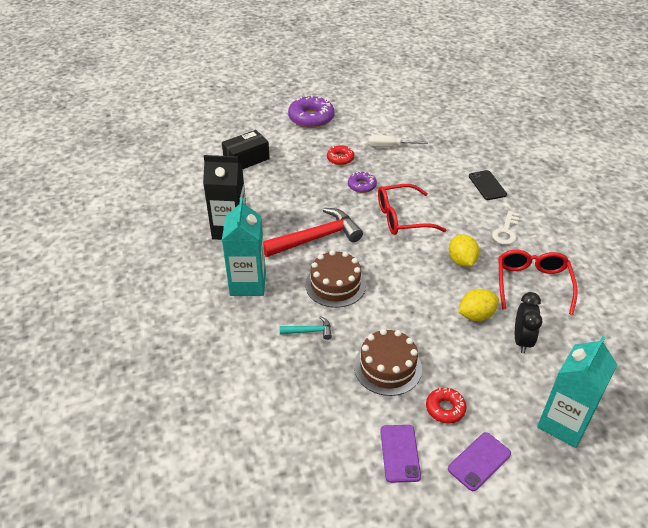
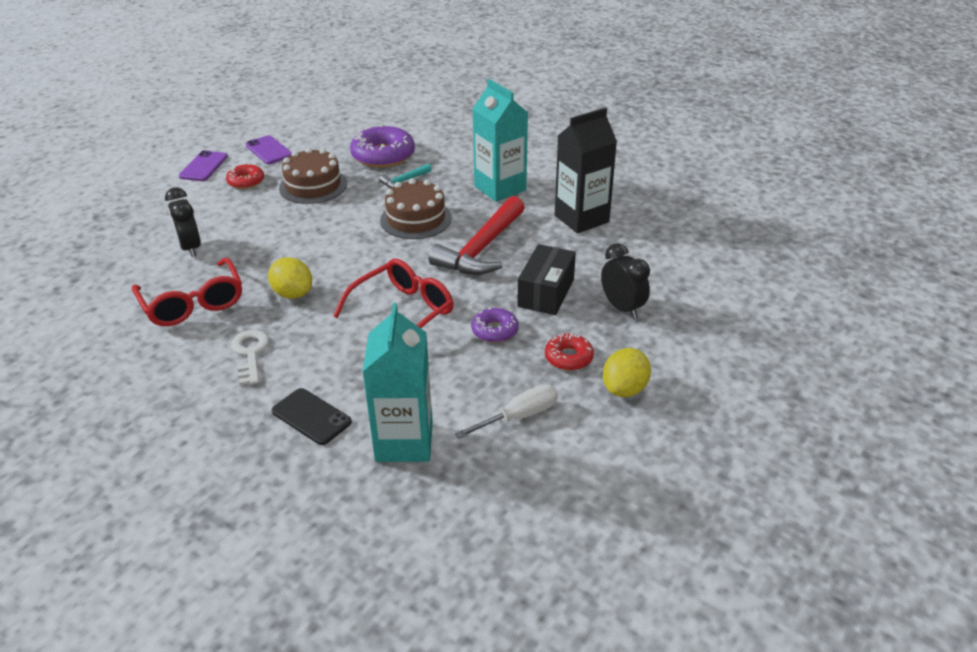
camera: 145 degrees right, 5 degrees down
(246, 159) = (685, 297): black box -> black box (546, 293)
(284, 168) = (622, 308): none -> black clock
(311, 118) = (702, 411): purple donut -> purple donut (383, 155)
(476, 315) = (249, 250): yellow lemon -> yellow lemon (624, 389)
(563, 423) = (135, 208): turquoise carton -> turquoise carton (404, 442)

